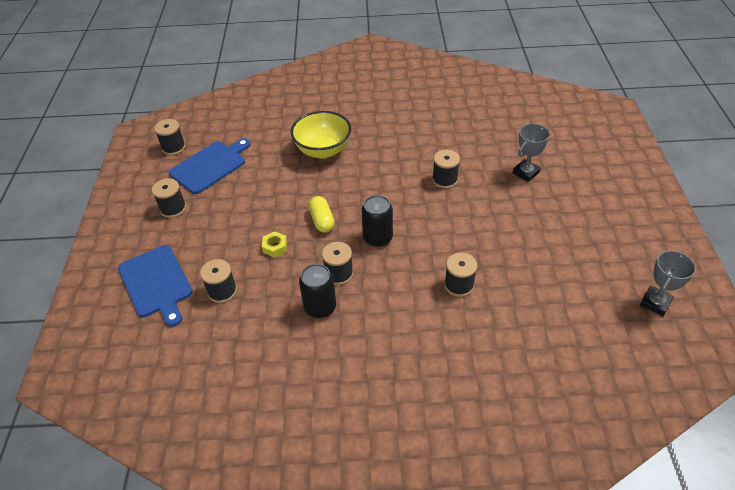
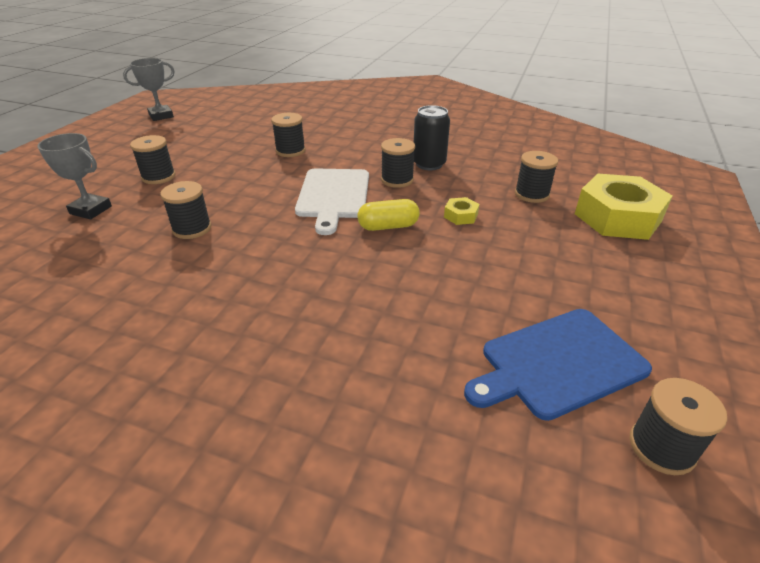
camera: 160 degrees left, 10 degrees down
(156, 283) = (617, 217): blue cutting board -> yellow nut
(173, 208) = (620, 299): black spool -> black spool (158, 177)
(322, 220) = (388, 226): yellow capsule -> yellow capsule turned 75 degrees clockwise
(323, 150) = (323, 326): yellow bowl -> none
(378, 238) = (333, 196): black can -> white cutting board
(526, 173) = (91, 210): grey trophy -> grey trophy turned 45 degrees clockwise

